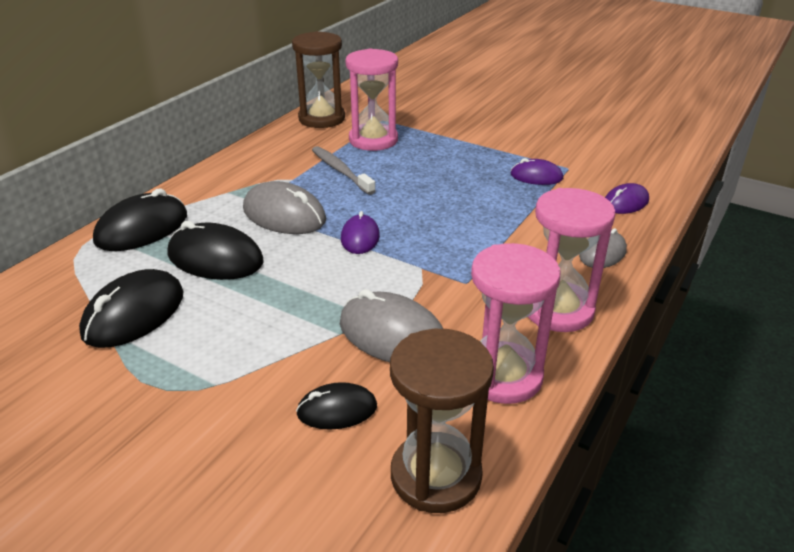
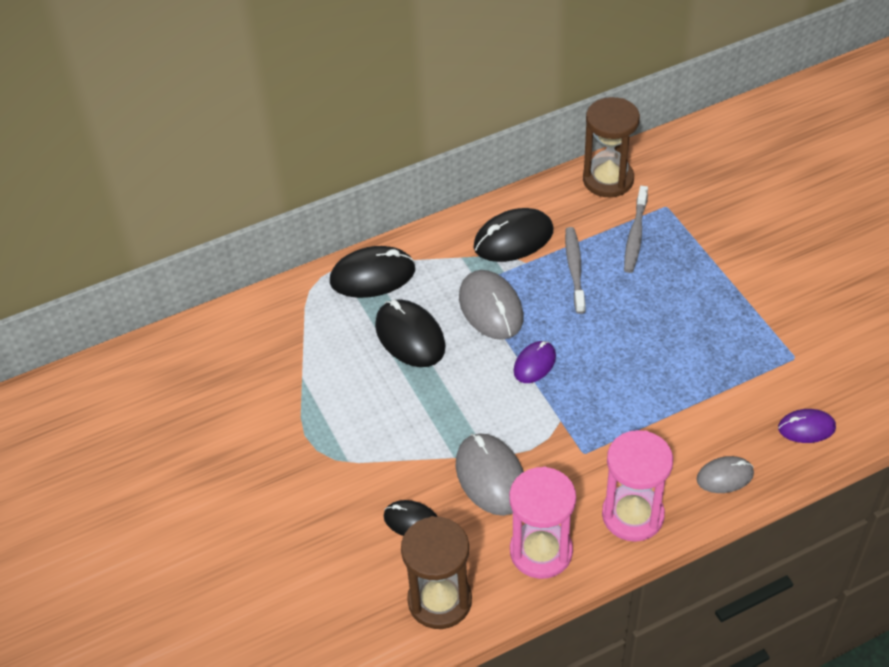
camera: 35 degrees right, 15 degrees up
(134, 314) = (326, 369): black mouse -> black mouse (513, 239)
(373, 140) = (635, 235): pink hourglass -> grey toothbrush
(536, 176) = (752, 355): purple mouse -> none

